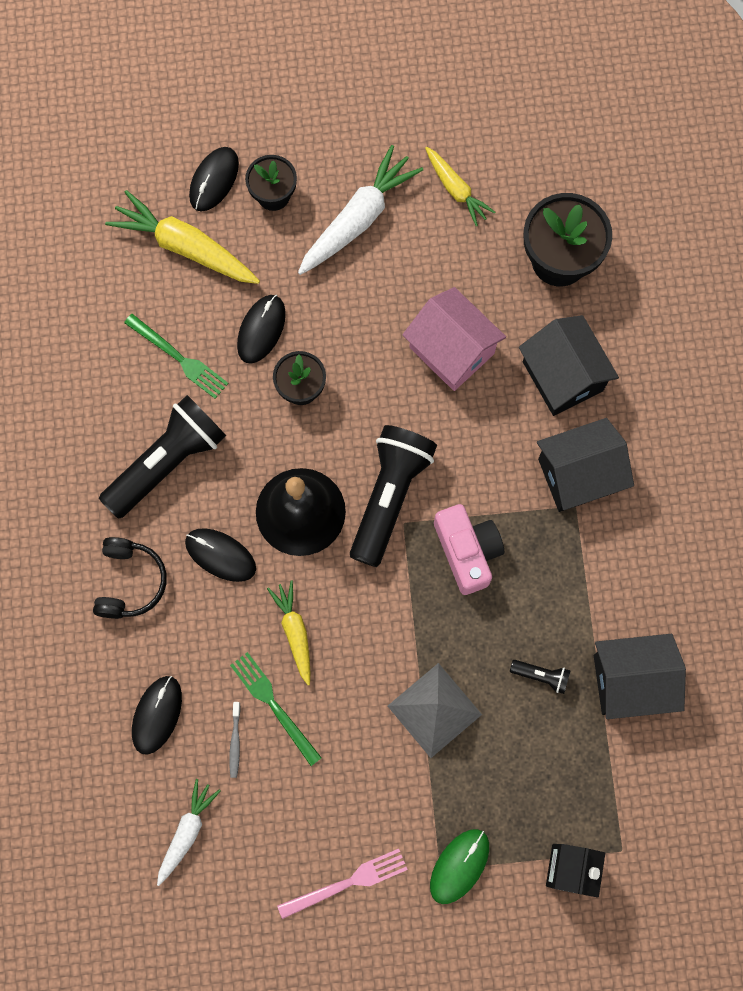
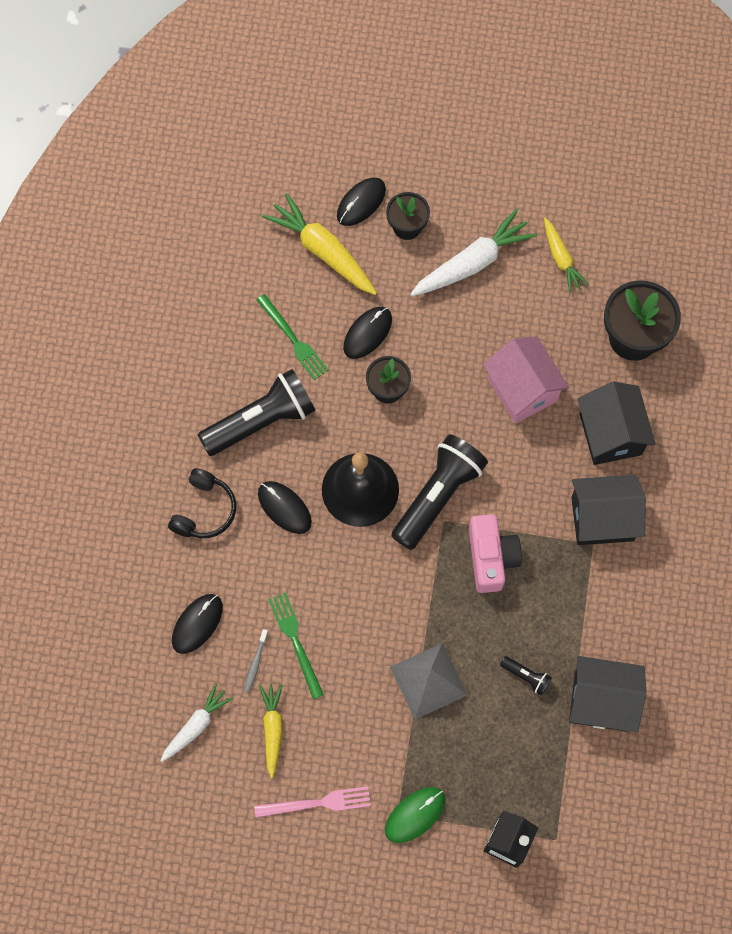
camera: 15 degrees right, 5 degrees down
(294, 632) = (329, 586): yellow carrot -> yellow carrot (272, 729)

